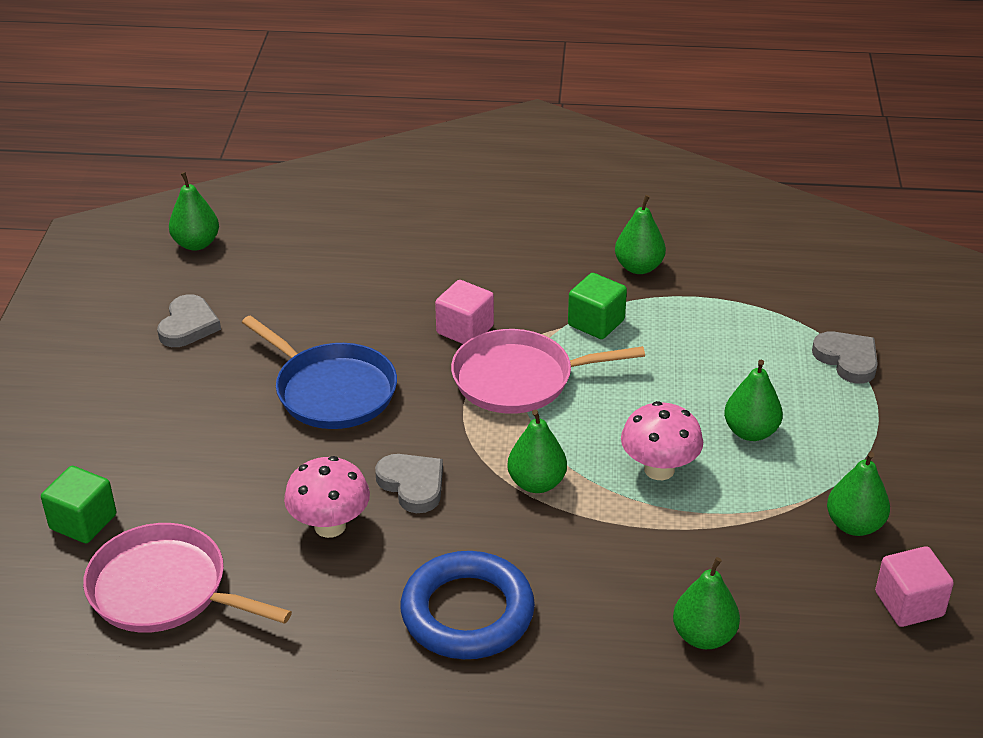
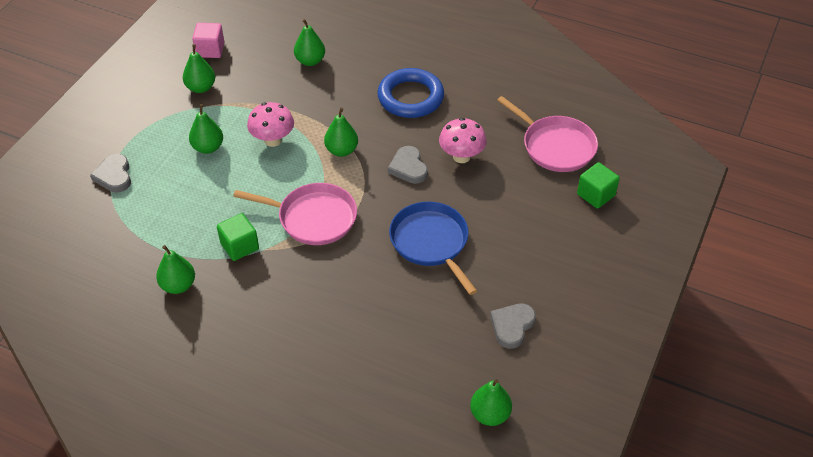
camera: 160 degrees left, 10 degrees up
(465, 330) = (326, 266): pink cube -> none

